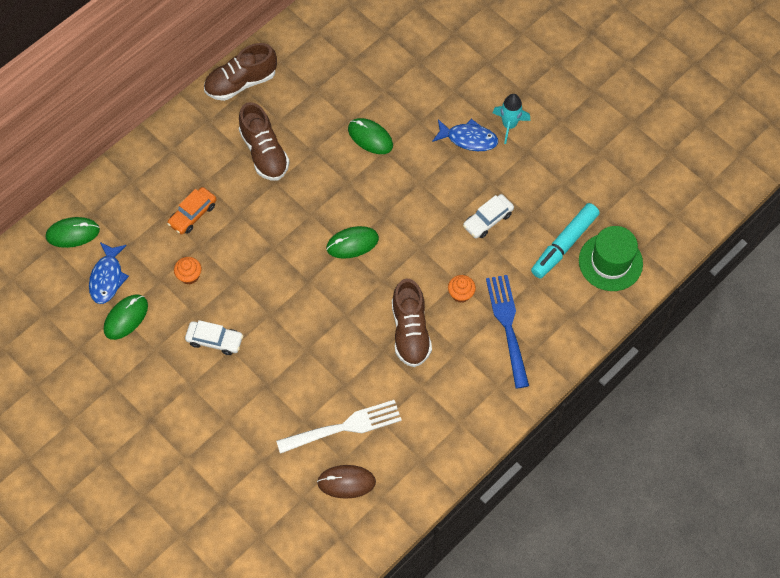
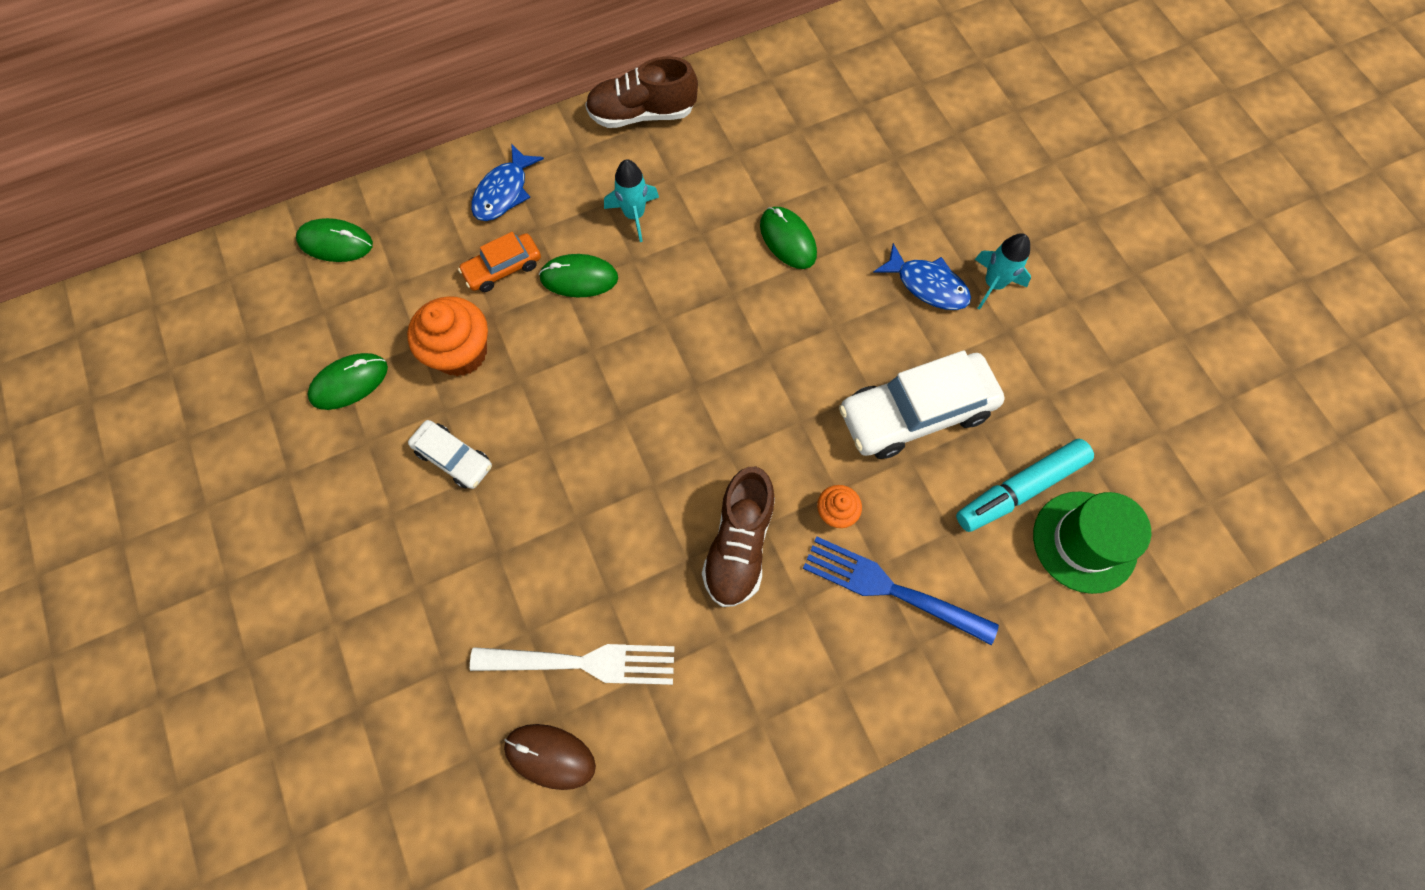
camera: 20 degrees right, 5 degrees up
(107, 278) = (351, 318): blue fish -> blue fish (504, 192)
(189, 276) = (460, 352): orange cupcake -> orange cupcake, size x1.86
(264, 152) = (634, 215): brown shoe -> turquoise rocket
(352, 243) = (705, 382): green mouse -> green mouse (579, 278)
(488, 220) = (915, 412): white car -> white car, size x1.86
(507, 326) = (890, 588): blue fork -> blue fork turned 75 degrees counterclockwise

